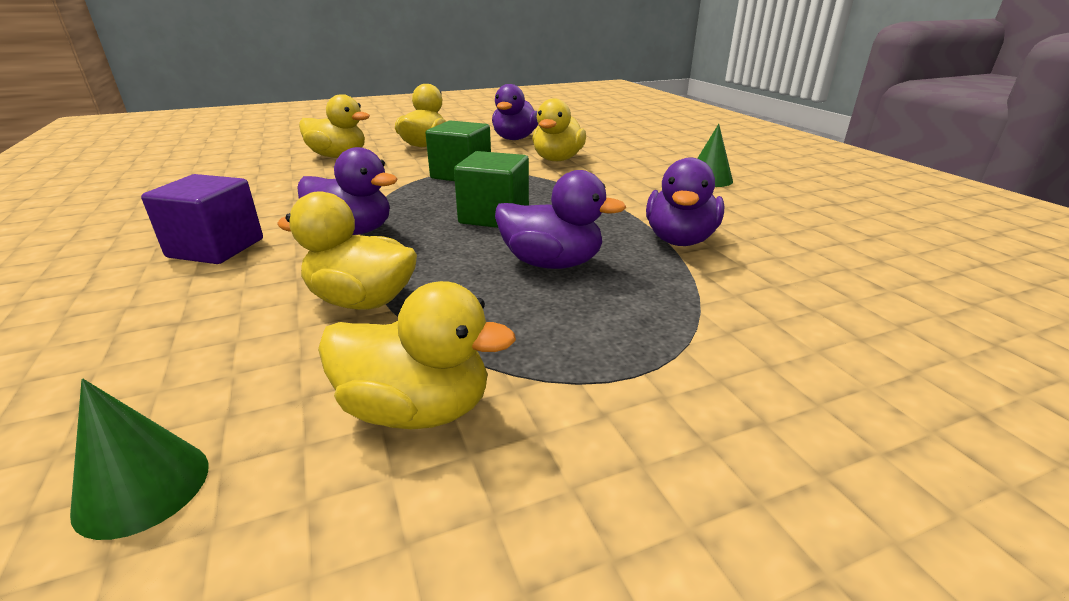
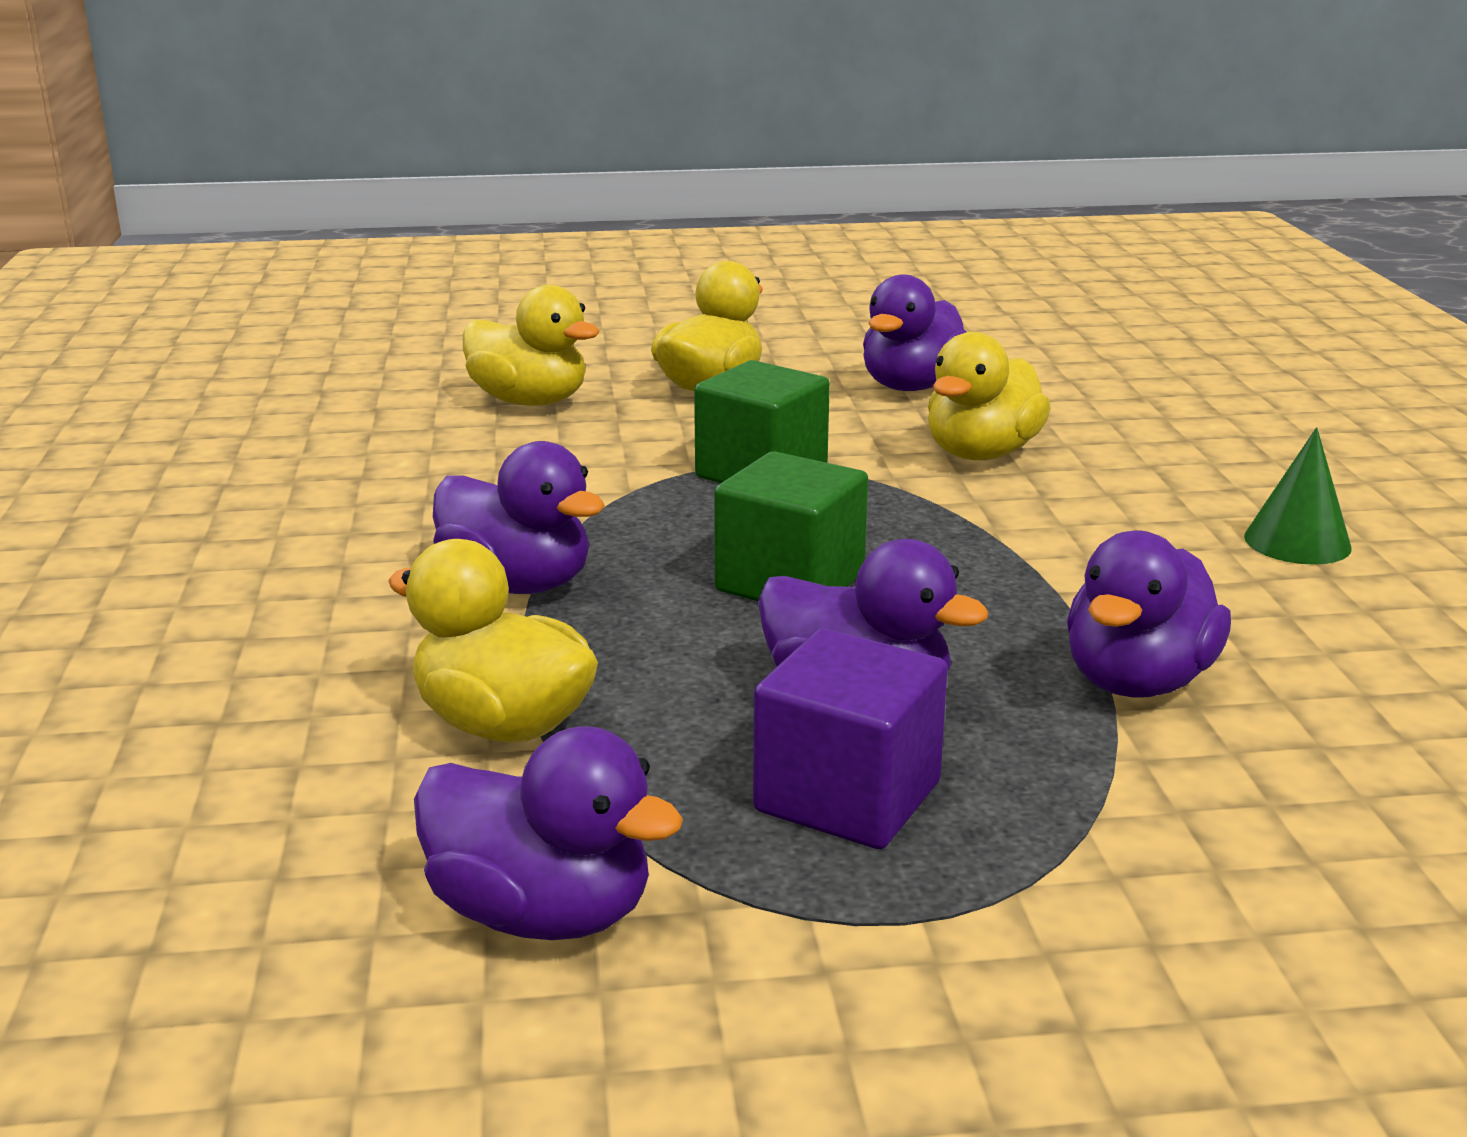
camera: 15 degrees right, 5 degrees down
(142, 487) = (166, 952): green cone -> none
(216, 248) = (284, 591): purple cube -> purple cube (847, 797)
(417, 409) = (542, 914): yellow duck -> purple duck

